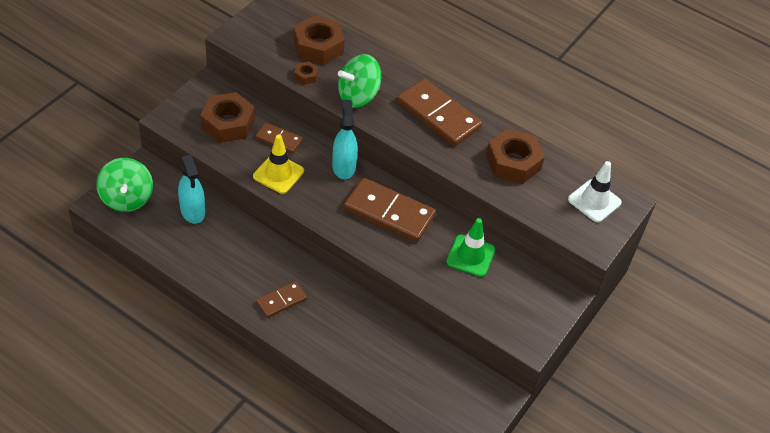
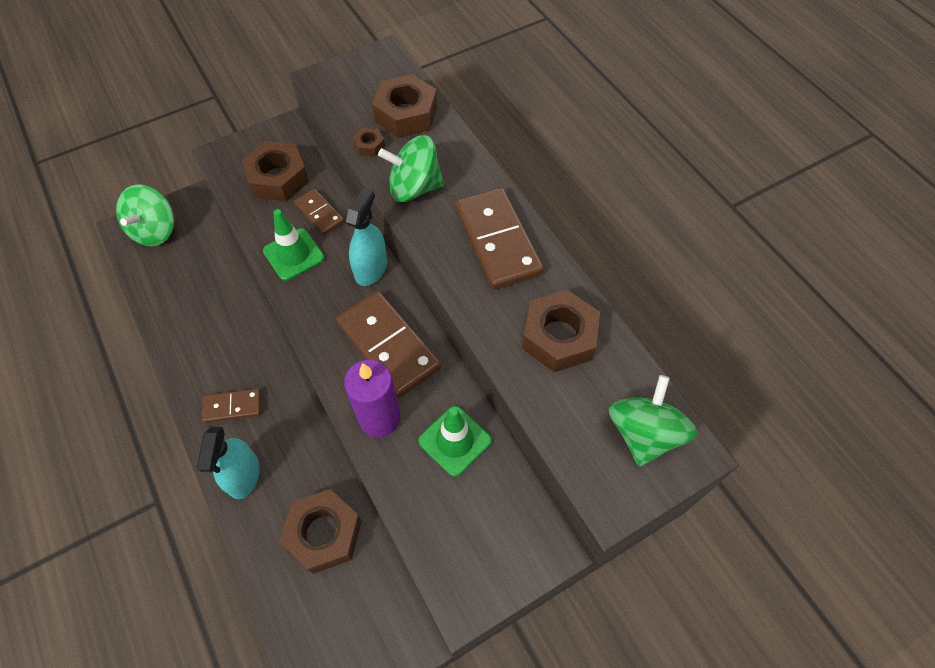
camera: 30 degrees right, 10 degrees up
(192, 211) = (209, 266): turquoise spray bottle -> turquoise spray bottle (244, 476)
(278, 174) = (293, 254): yellow traffic cone -> green traffic cone
(402, 356) = (324, 533): none -> brown nut
(411, 259) = (379, 418): none -> purple candle
(594, 201) = (643, 433): white traffic cone -> green spinning top

